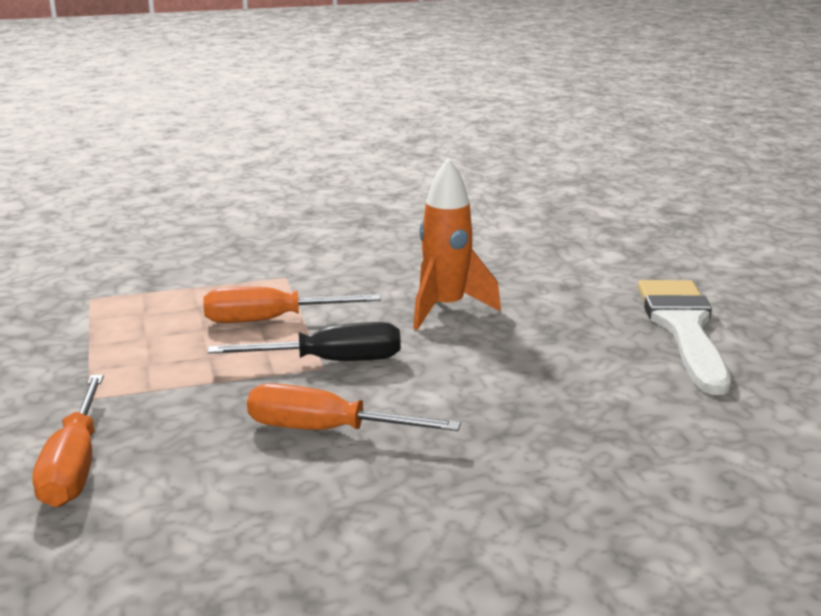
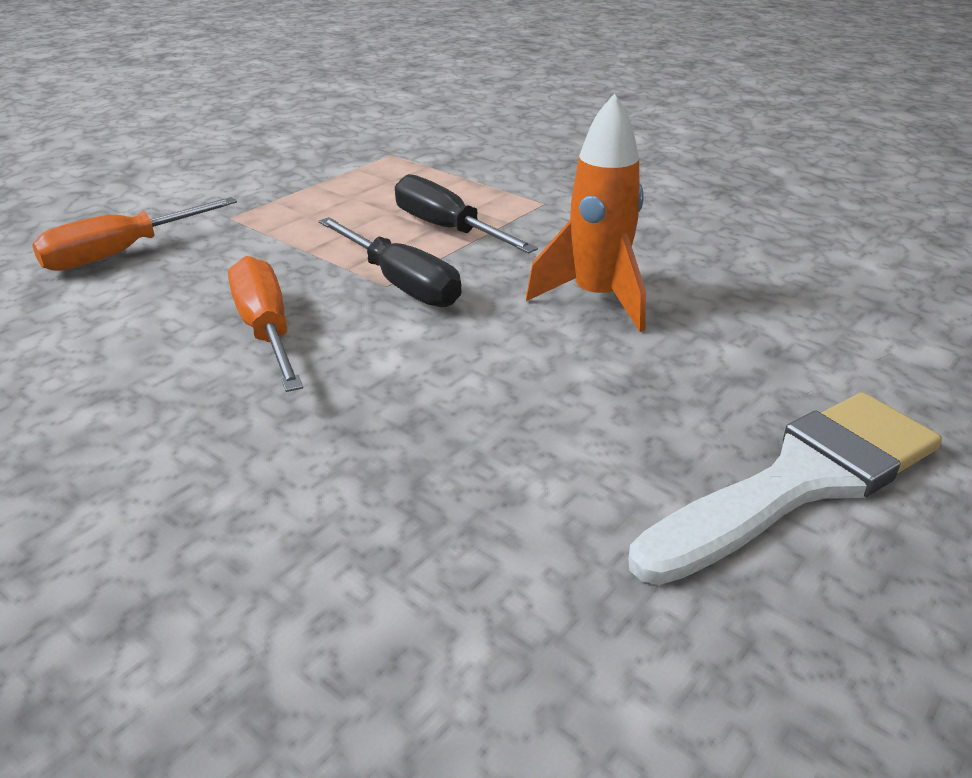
camera: 55 degrees right, 10 degrees up
(270, 320) = (447, 229): orange screwdriver -> black screwdriver

